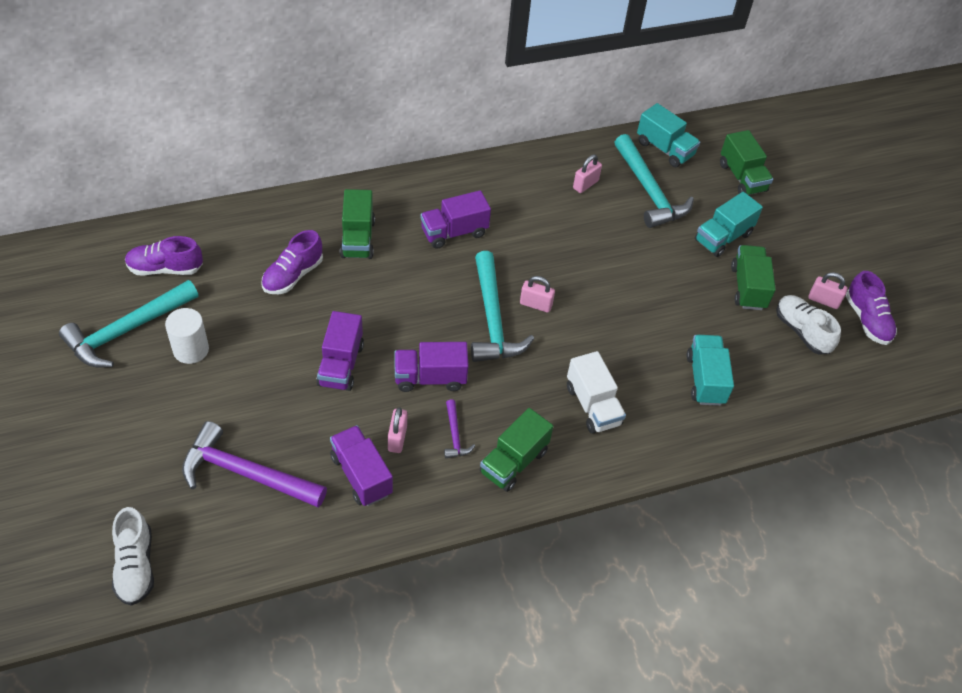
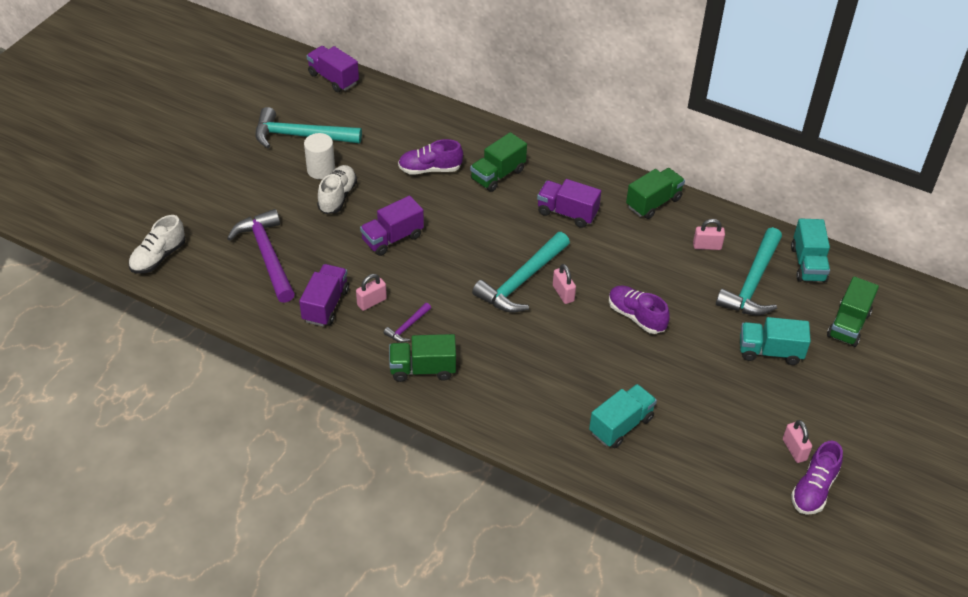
camera: 50 degrees right, 5 degrees down
(165, 268) = (362, 116): purple shoe -> purple shoe (636, 316)
(430, 378) = (435, 285): purple truck -> purple truck (333, 78)
(593, 405) = (518, 379): white truck -> none
(748, 287) = (742, 396): green truck -> green truck (653, 203)
(802, 331) = (744, 455): white shoe -> white shoe (337, 197)

